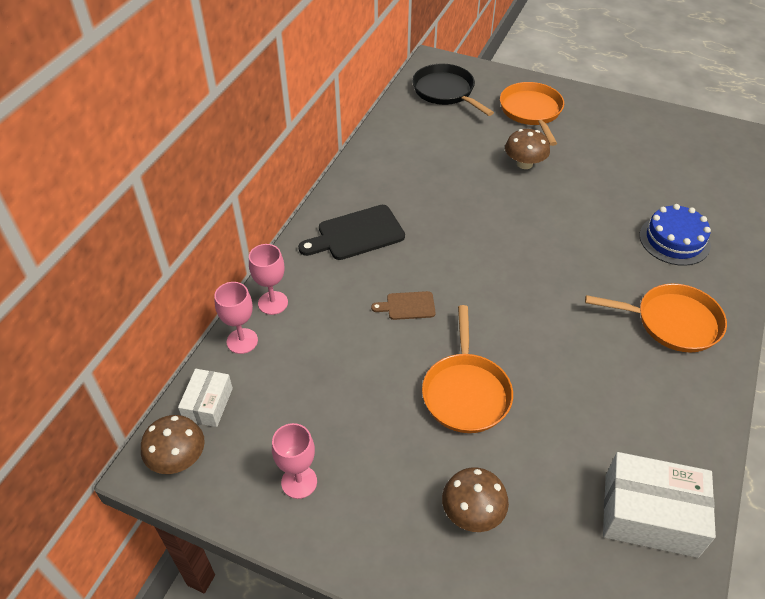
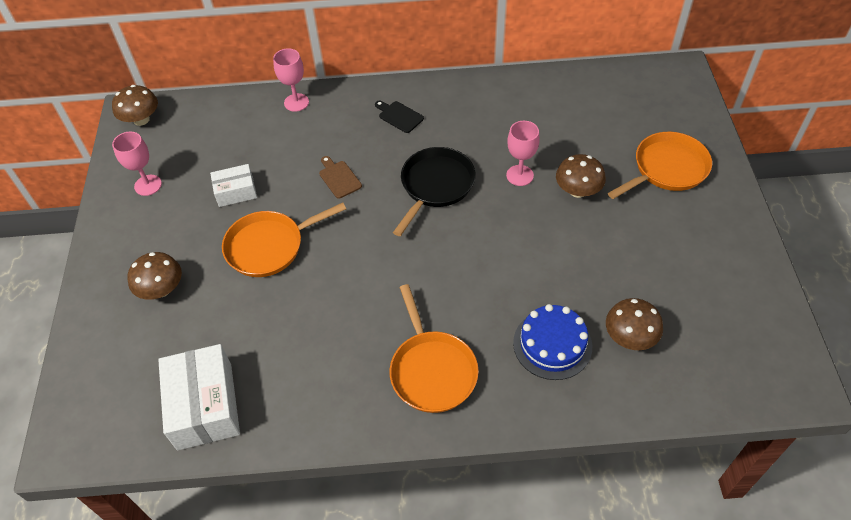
camera: 65 degrees right, 5 degrees up
(208, 404) = (189, 113): white box -> white box (236, 192)
(242, 341) = (251, 103): pink goblet -> pink goblet (519, 175)
(356, 234) = (399, 116): black cutting board -> black cutting board, size x0.56
(446, 91) = (640, 96): black pan -> black pan (435, 186)
(684, 197) = (629, 337): none -> brown mushroom

